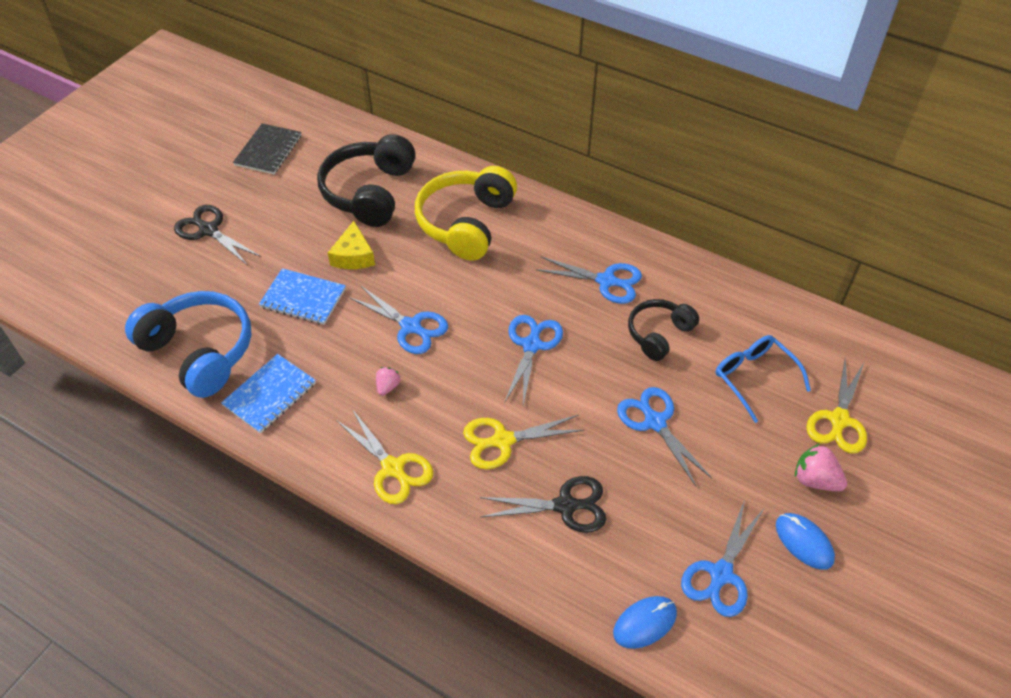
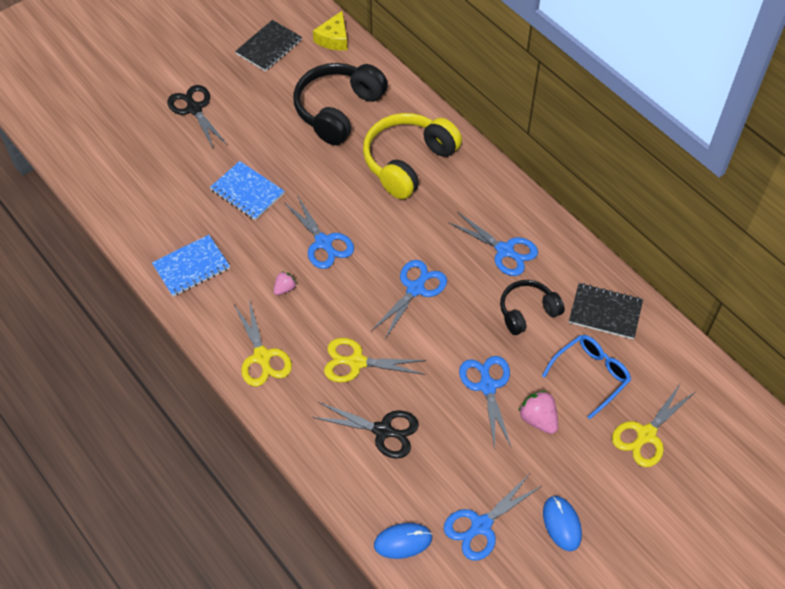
camera: 20 degrees right, 5 degrees up
(200, 351) = (151, 214): blue headphones -> none
(353, 256) = (302, 165): yellow cheese -> yellow cheese (334, 39)
(736, 312) = (605, 312): none -> black notebook
(754, 377) = (591, 375): blue glasses -> blue glasses turned 60 degrees clockwise
(815, 480) = (598, 477): pink strawberry -> pink strawberry (538, 419)

